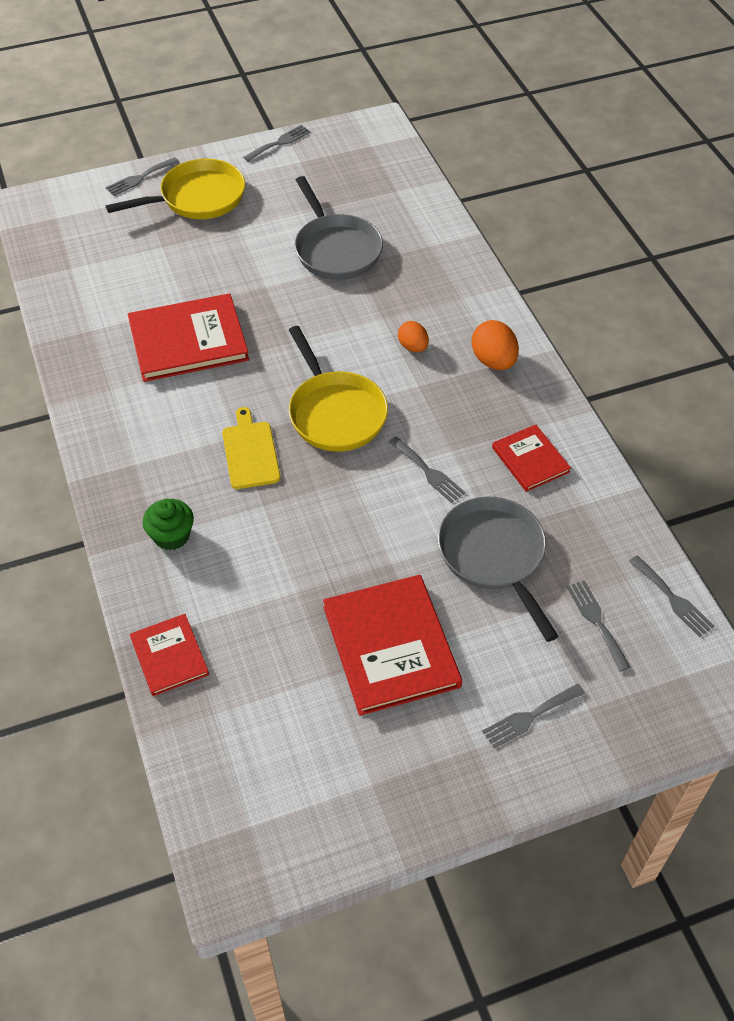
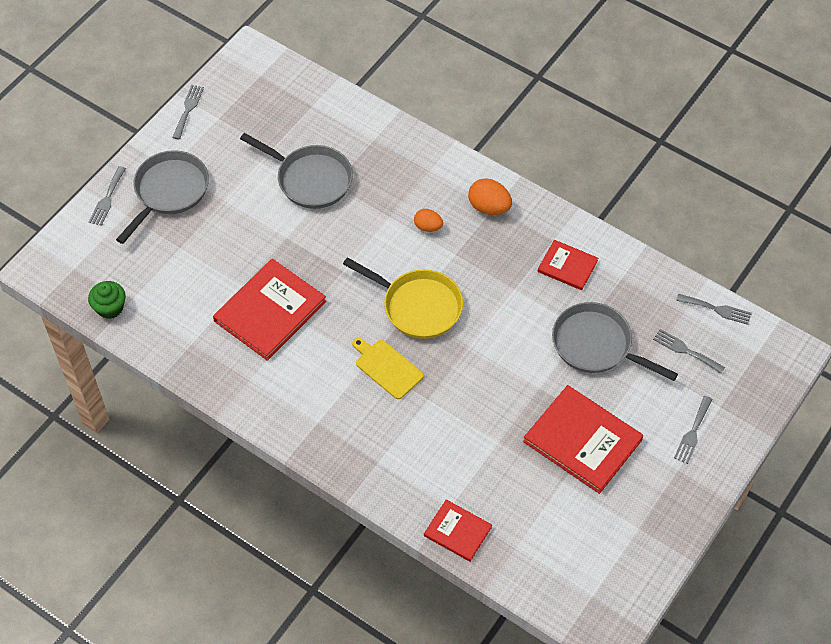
camera: 35 degrees left, 5 degrees up
(171, 536) = (388, 455): green cupcake -> green cupcake (110, 308)
(197, 198) = (169, 192): yellow pan -> grey pan
(428, 472) = (512, 312): grey fork -> none

